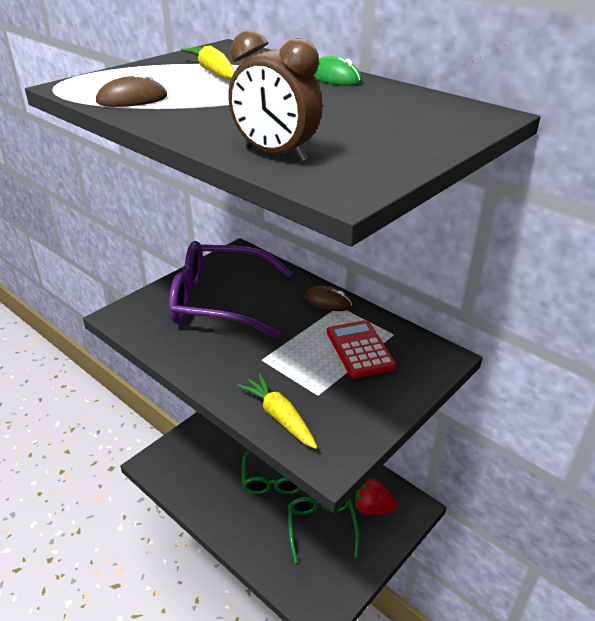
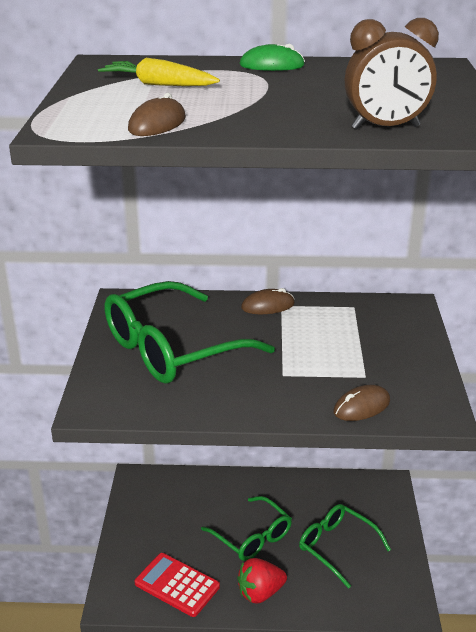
camera: 40 degrees left, 5 degrees down
(219, 301) = (172, 349): purple glasses -> green glasses
(279, 416) = (361, 406): yellow carrot -> brown mouse
(360, 349) = (347, 329): red calculator -> red calculator (177, 585)
(372, 508) = (359, 506): red strawberry -> red strawberry (260, 593)

